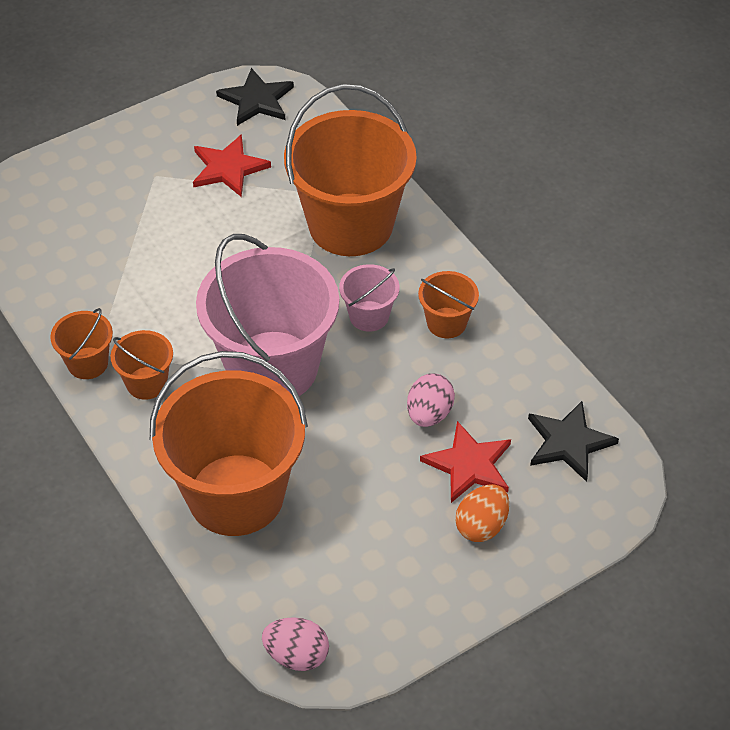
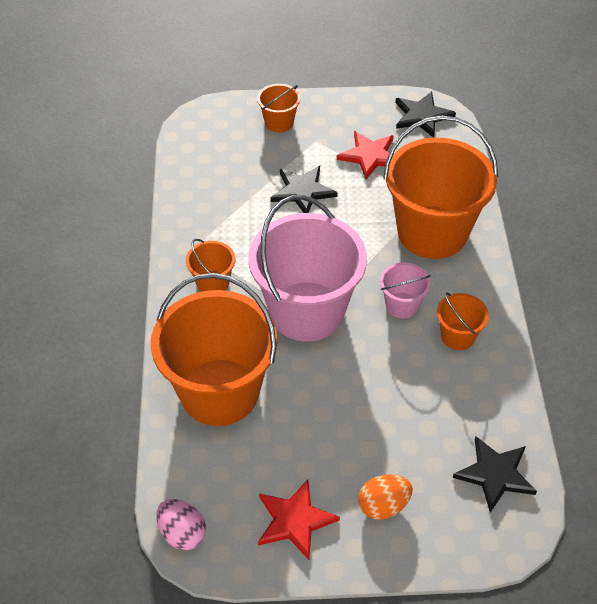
camera: 30 degrees right, 0 degrees up
(88, 363) = (183, 251): orange bucket -> orange bucket (279, 122)
(179, 238) = (303, 191): none -> black star
(429, 414) = (399, 399): pink egg -> none
(469, 465) = (404, 453): red star -> red star (294, 520)

